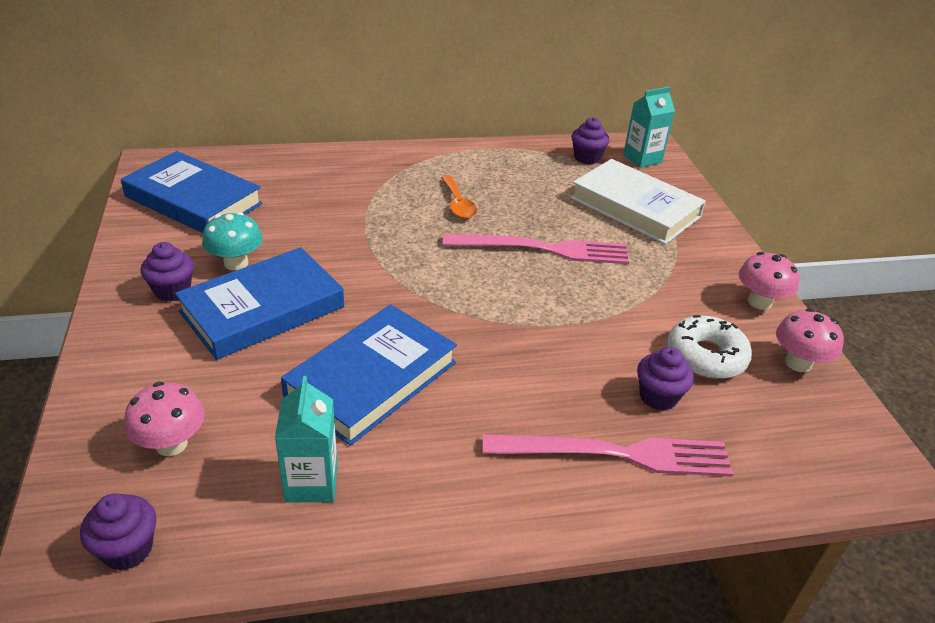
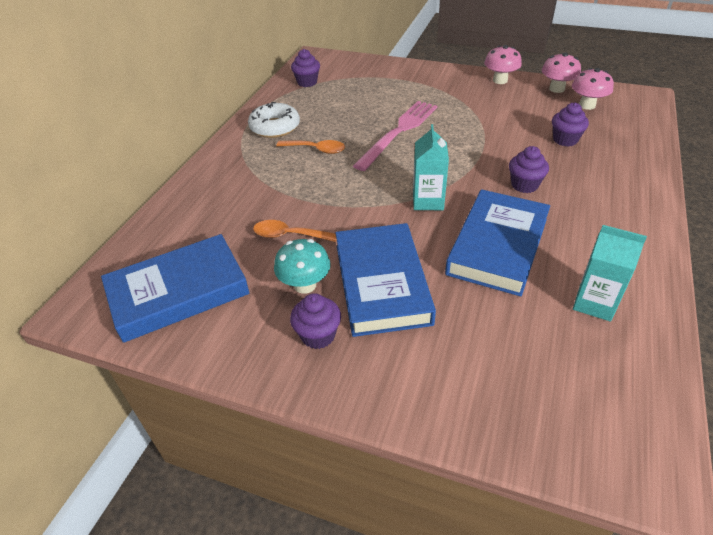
camera: 55 degrees left, 5 degrees up
(127, 549) = (638, 424): purple cupcake -> purple cupcake (524, 185)
(171, 444) = (527, 374): pink mushroom -> pink mushroom (587, 105)
(303, 232) = (289, 235): none -> orange spoon
(371, 379) = (497, 246): blue book -> blue book turned 45 degrees clockwise
(616, 454) = (607, 170): pink fork -> none
(635, 207) = (379, 85): white book -> none
(642, 159) = (327, 64): turquoise carton -> turquoise carton (428, 201)
(706, 356) = (538, 113): white donut -> white donut (275, 127)

